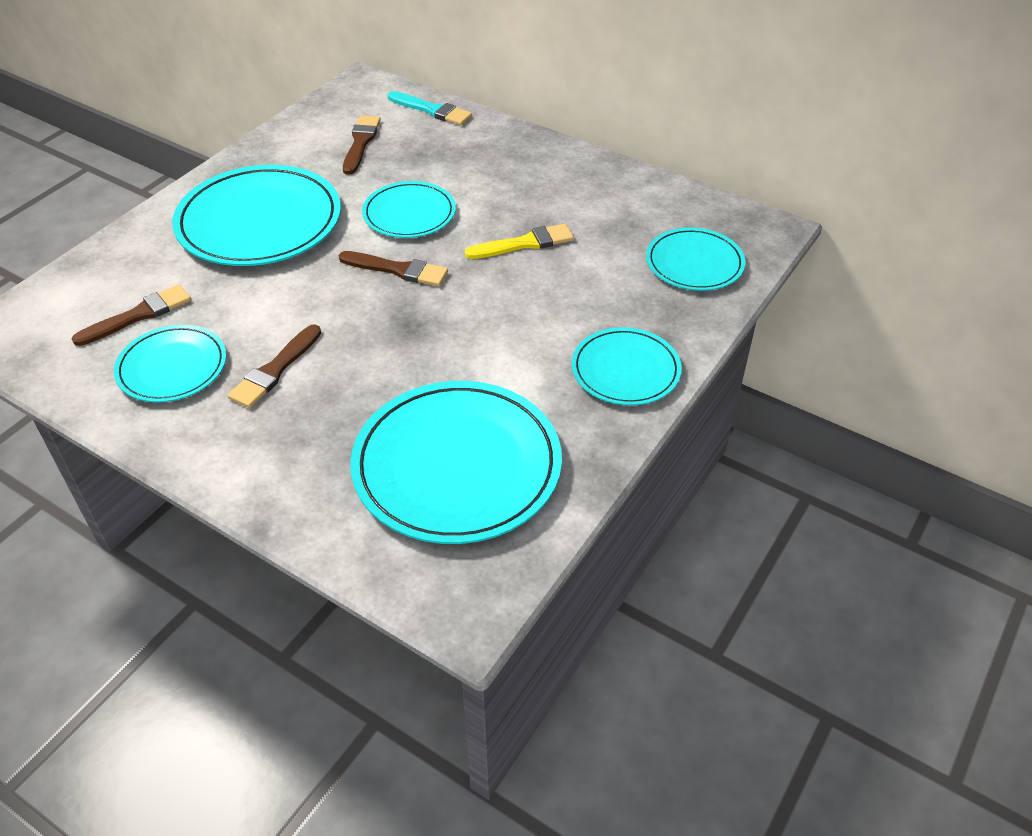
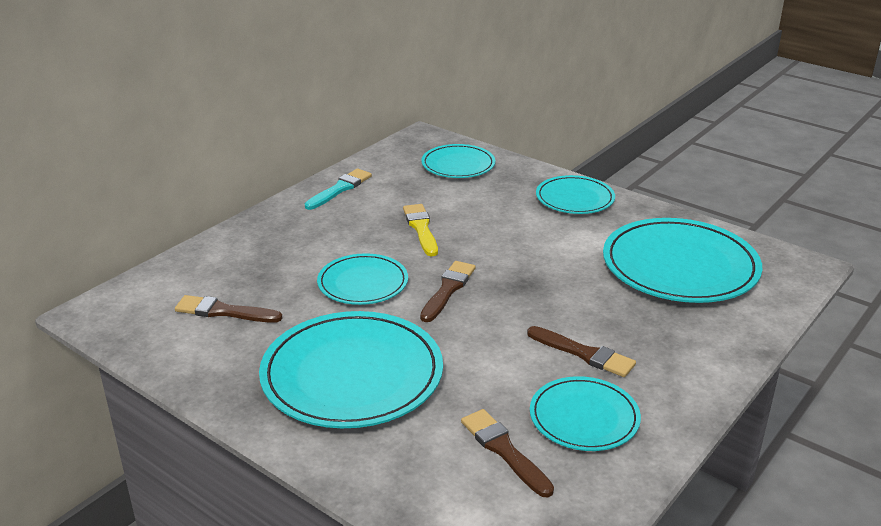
camera: 85 degrees left, 15 degrees down
(432, 110) = (181, 268): turquoise brush -> turquoise brush (340, 189)

